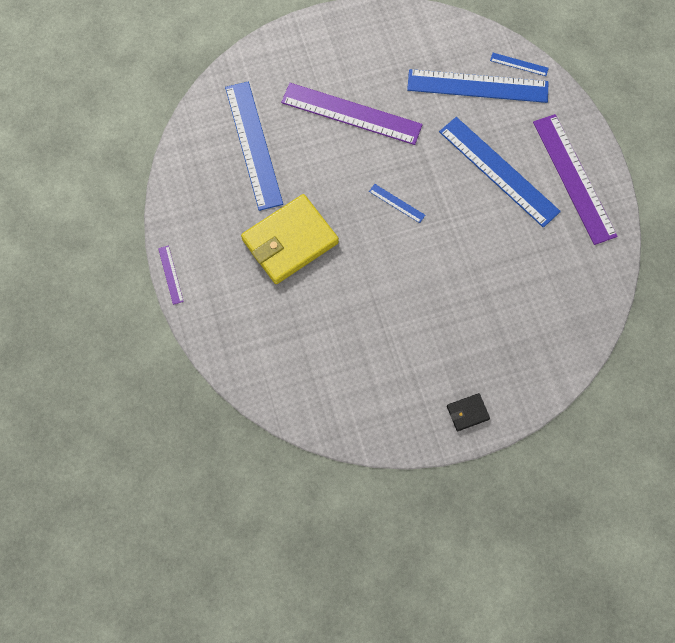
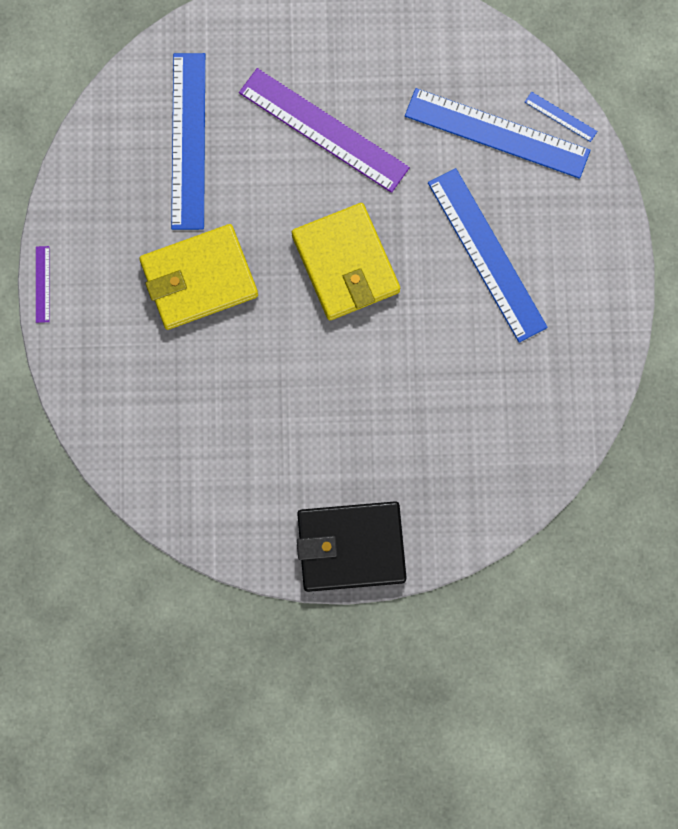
camera: 15 degrees right, 5 degrees up
(396, 203) = (345, 264): blue ruler -> yellow wallet
(467, 412) = (351, 547): black wallet -> black wallet, size x2.32
(574, 178) = (580, 288): purple ruler -> none

